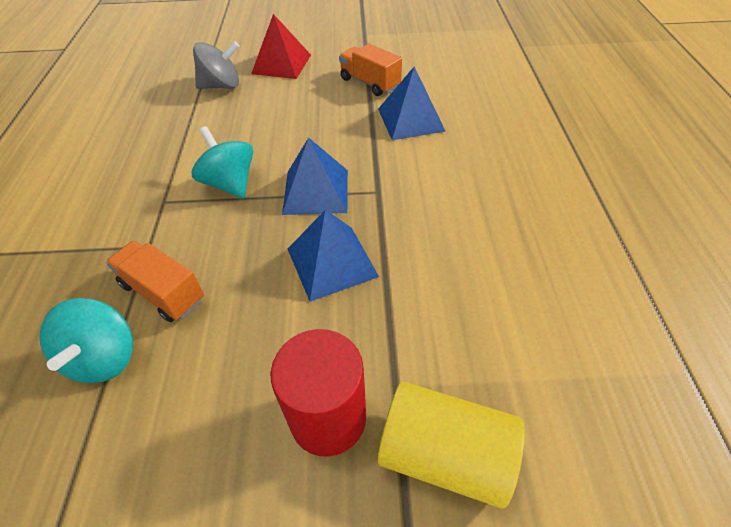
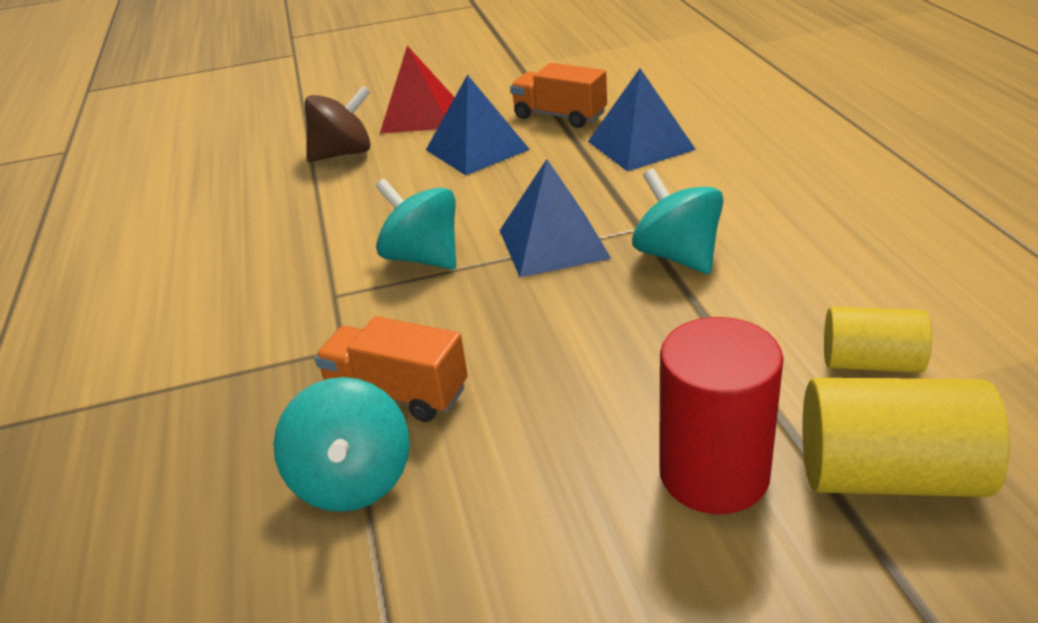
camera: 10 degrees left, 15 degrees down
(221, 86) = (343, 154): grey spinning top -> brown spinning top
(332, 262) = (621, 313): blue pyramid -> blue pyramid (477, 149)
(391, 221) = (677, 256): none -> turquoise spinning top
(478, 349) = (871, 363): none -> yellow cylinder

